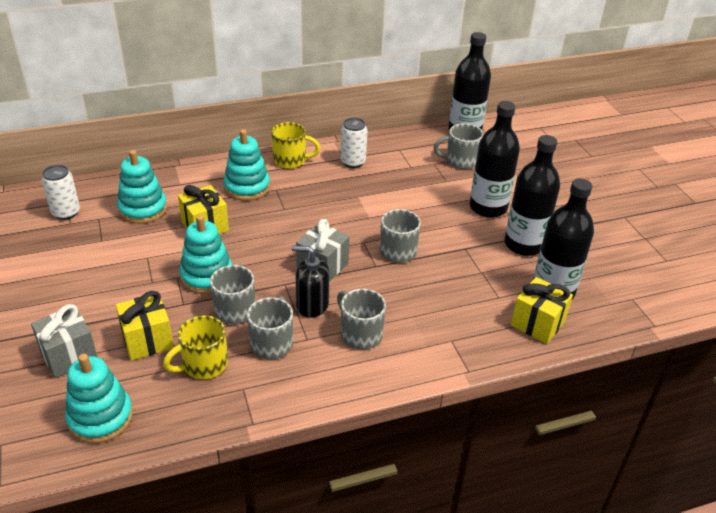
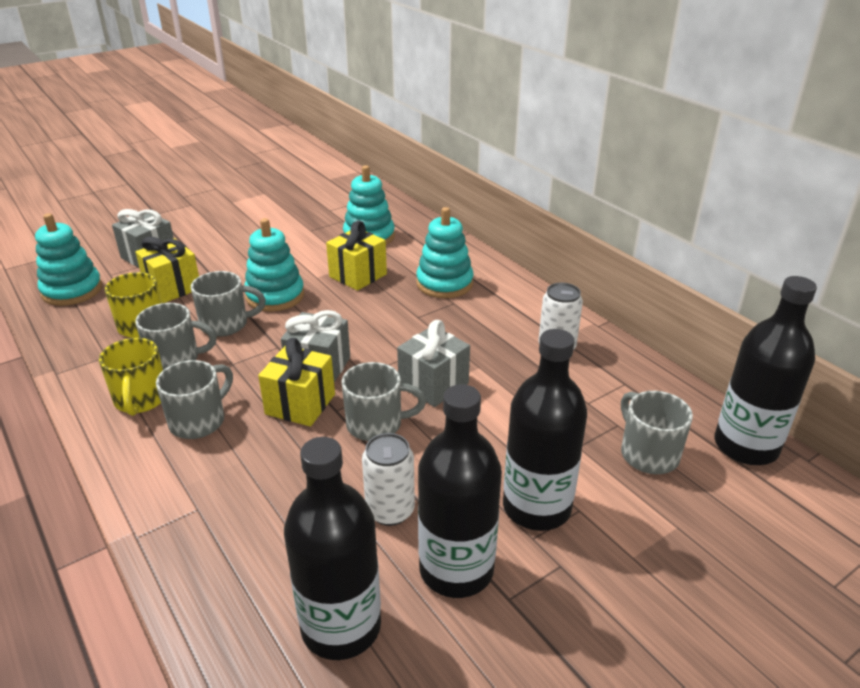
camera: 75 degrees right, 5 degrees down
(66, 212) = (344, 204): white can -> white can (390, 510)
(291, 160) = (521, 300): yellow mug -> yellow mug (141, 399)
(312, 304) = (245, 373): black soap dispenser -> none
(367, 219) = (433, 384): none -> grey gift
(537, 323) = (250, 611): yellow gift -> yellow gift (300, 404)

